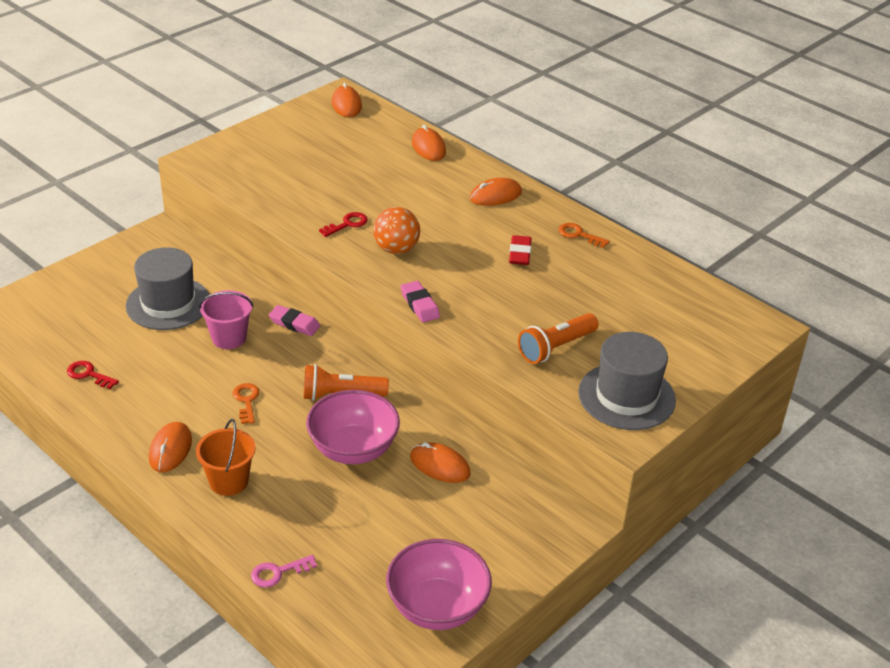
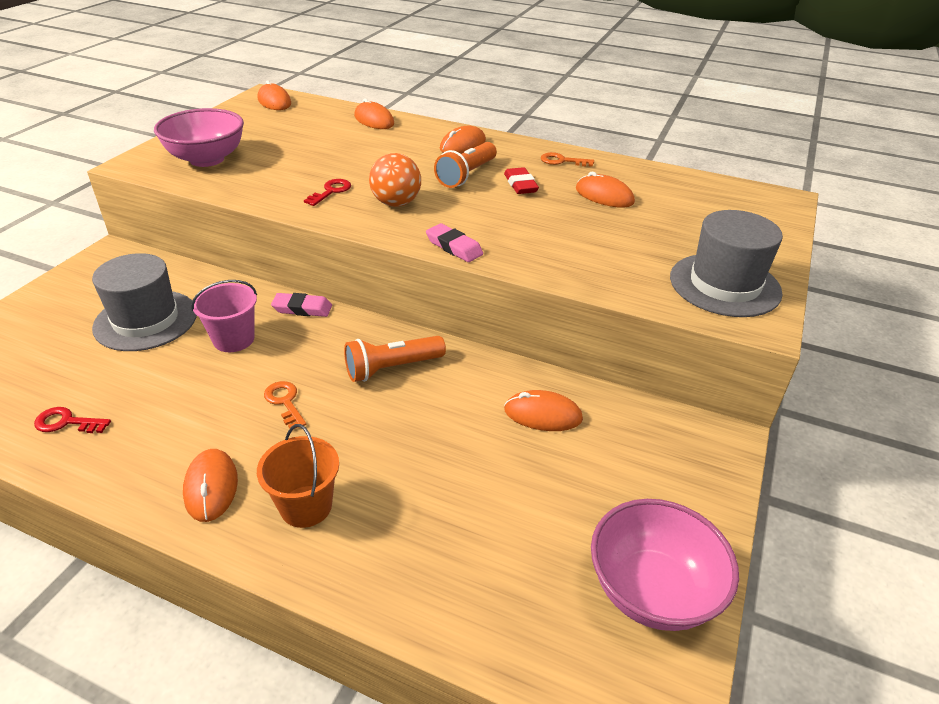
camera: 20 degrees left, 0 degrees up
(278, 572) = (430, 613): pink key -> none
(353, 449) = (438, 423): pink bowl -> pink bowl (207, 159)
(556, 348) = (620, 256): orange flashlight -> orange flashlight (466, 175)
(590, 283) = (604, 196): none -> orange mouse

